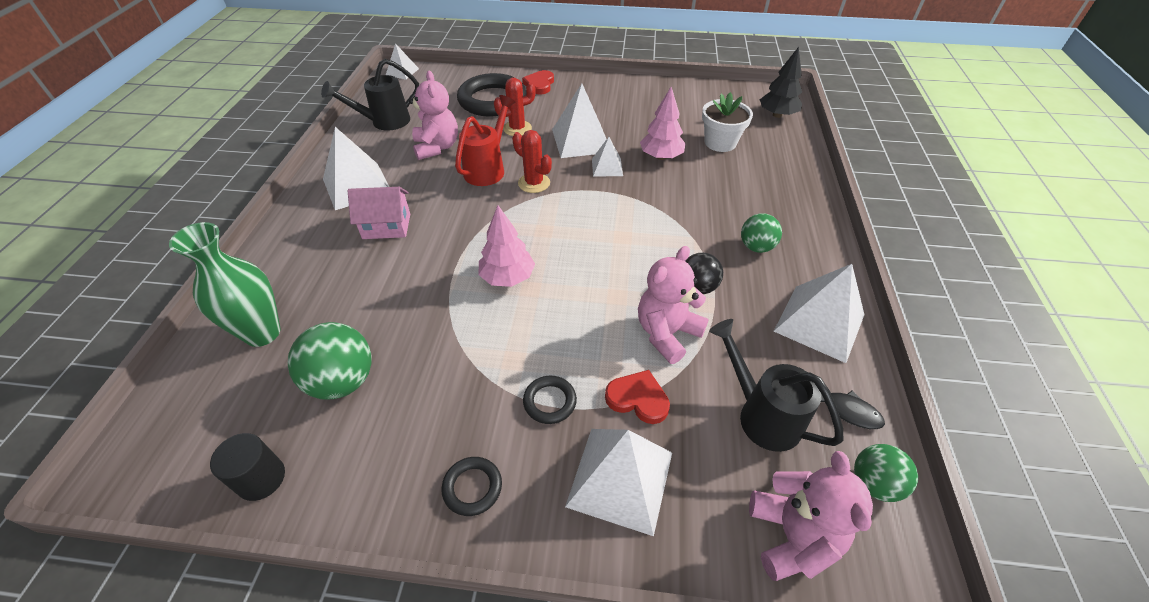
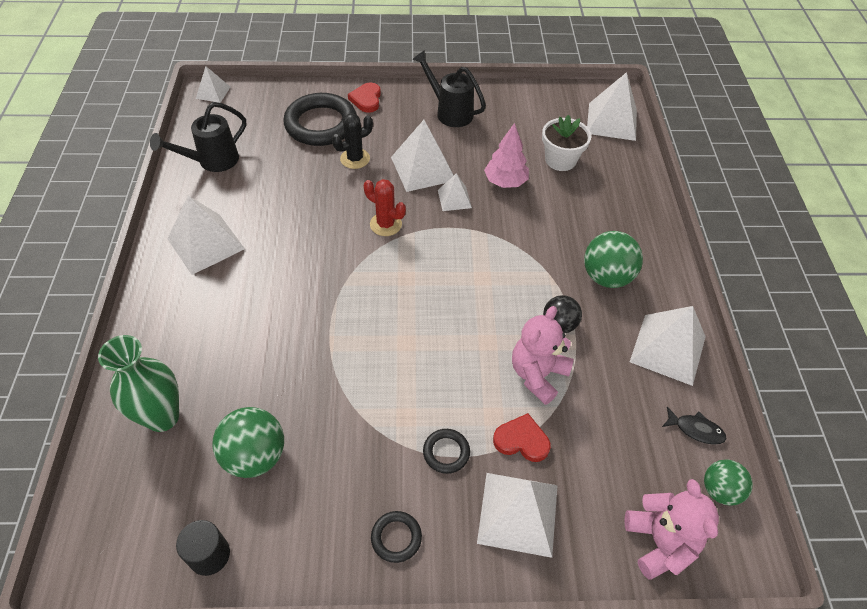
camera: 10 degrees left, 5 degrees up
(386, 226) = (250, 288): pink house -> none
(437, 147) = (276, 189): pink teddy bear -> none
(488, 169) = (335, 211): red watering can -> none
(507, 277) = (382, 333): pink tree -> none
(517, 128) = (355, 159): red cactus -> black cactus
(756, 247) = (606, 277): green ball -> green ball, size x1.56
(761, 415) = (626, 442): black watering can -> black watering can (450, 112)
(777, 115) = (612, 121): black tree -> white pyramid

